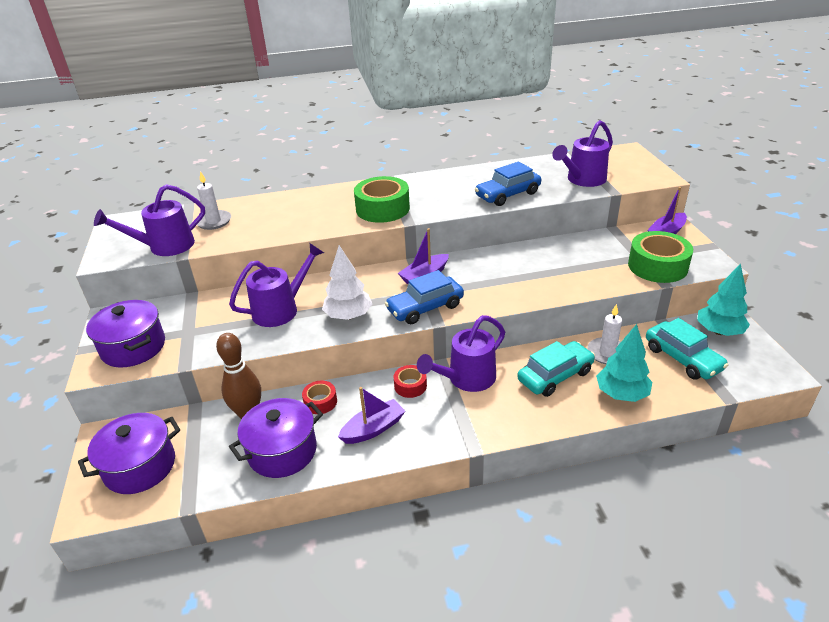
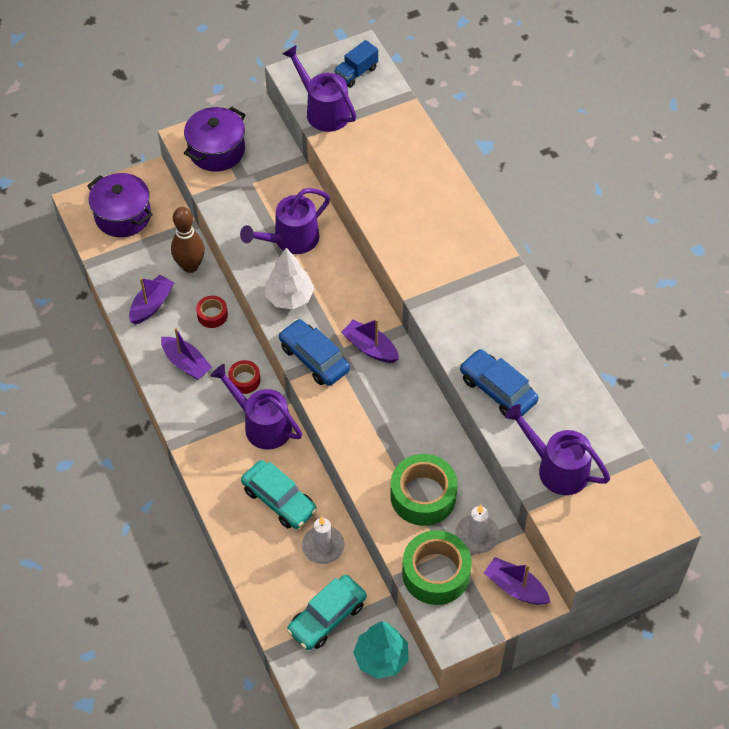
camera: 75 degrees right, 20 degrees up
(139, 226) = (356, 73): none -> blue truck
(214, 221) = (378, 130): white candle -> white candle (476, 535)
(281, 309) = (290, 240): purple watering can -> purple watering can turned 105 degrees clockwise
(282, 451) = (152, 305): purple pot -> purple boat
(382, 209) = (437, 272): green tape -> green tape (423, 496)
(621, 394) = (263, 558): turquoise tree -> none

